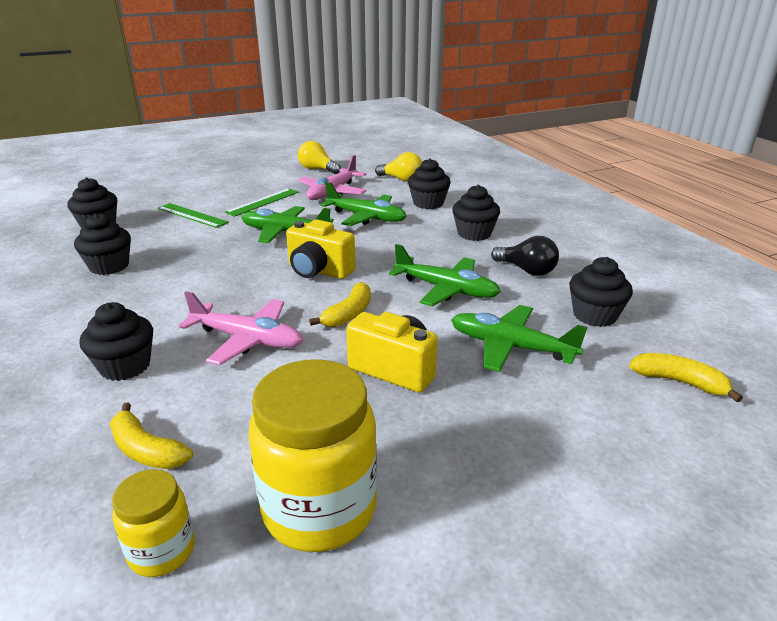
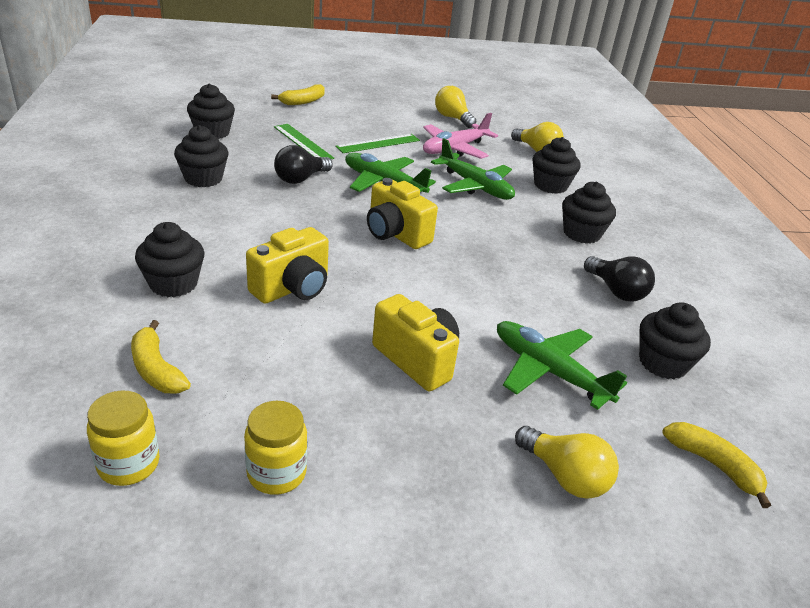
camera: 15 degrees right, 5 degrees up
(206, 246) = (300, 179): none -> black light bulb
(247, 339) = (292, 288): pink plane -> yellow camera
(319, 509) = (276, 473): yellow jar -> yellow jar, size x0.53
(348, 314) = (401, 289): yellow banana -> yellow banana (303, 101)
(446, 289) = (516, 289): green plane -> none
(573, 427) = (565, 476): none -> yellow light bulb

